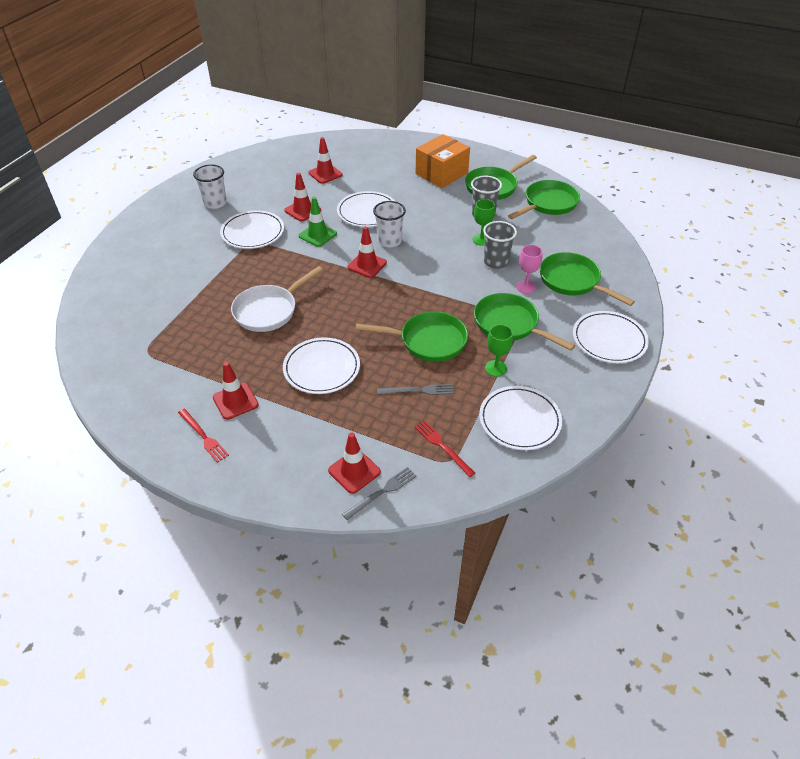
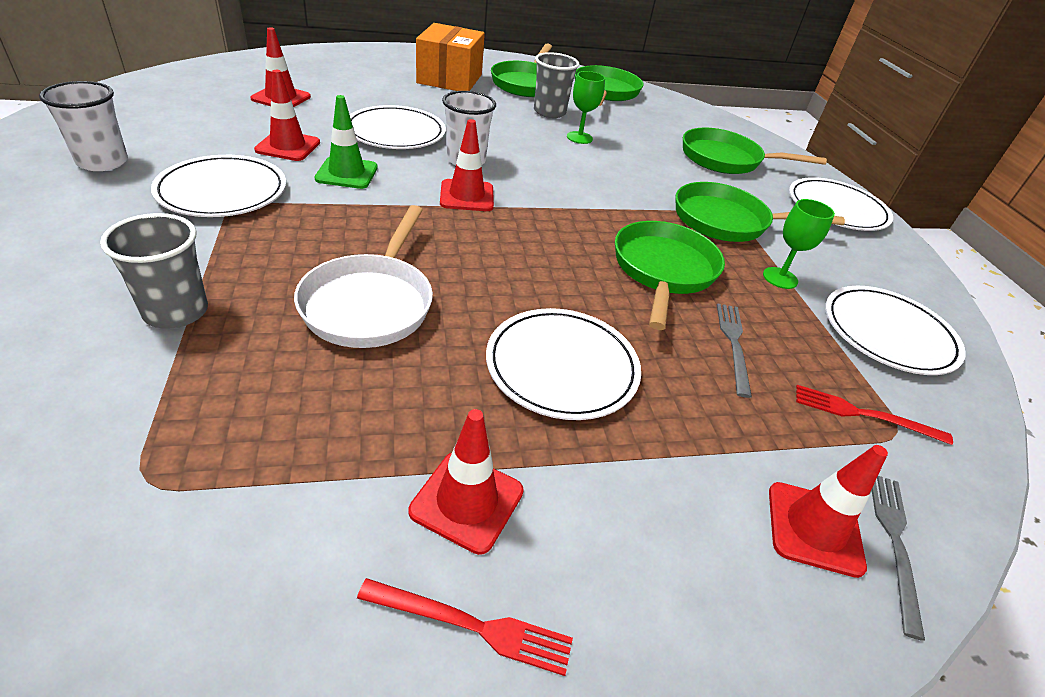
camera: 40 degrees left, 5 degrees down
(418, 390) = (733, 344): grey fork -> grey fork turned 45 degrees counterclockwise
(428, 341) = (663, 271): green pan -> green pan turned 45 degrees counterclockwise
(496, 262) = (625, 157): grey cup -> grey cup (176, 312)
(525, 286) = (689, 176): pink goblet -> none

